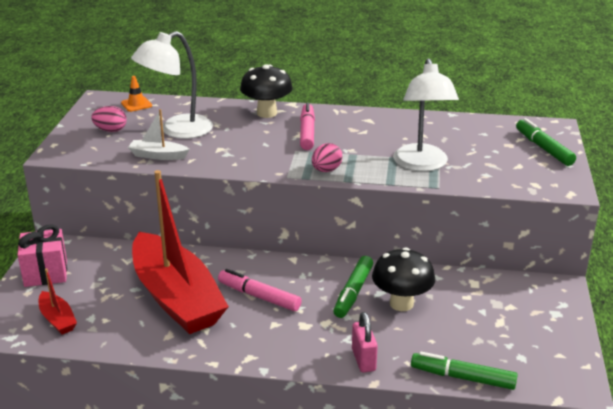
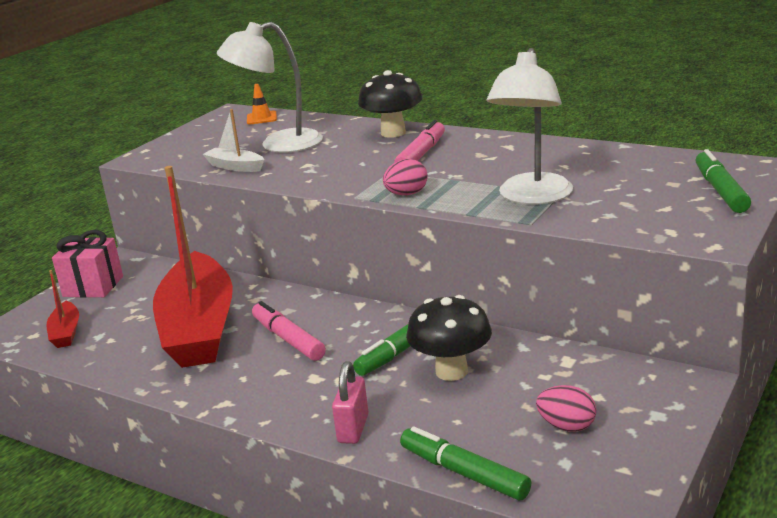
camera: 25 degrees right, 5 degrees down
(111, 130) = (212, 140): pink egg -> pink egg (566, 426)

